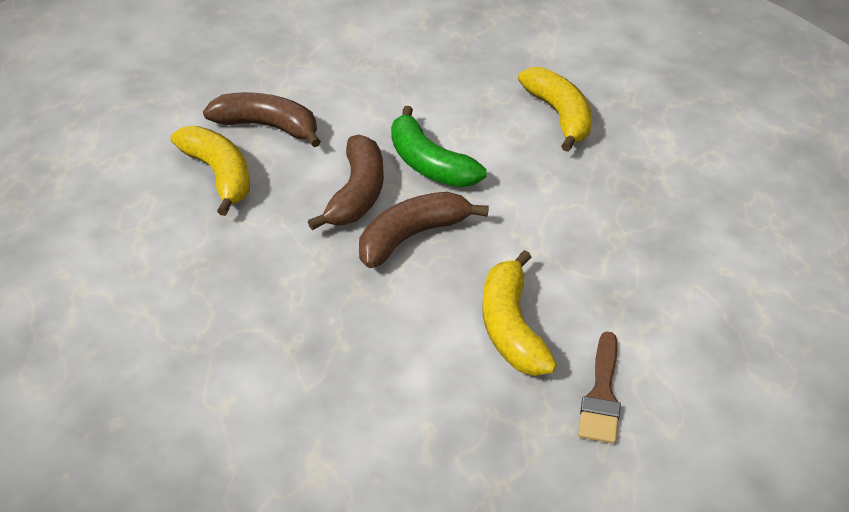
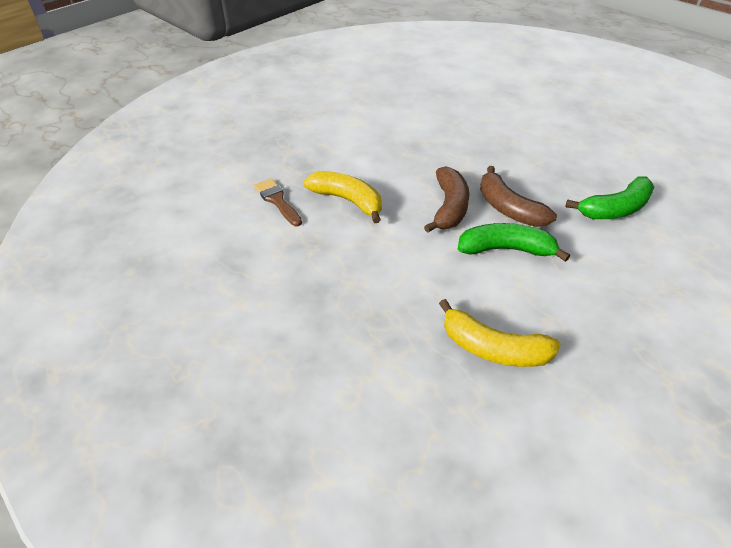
camera: 135 degrees right, 0 degrees up
(219, 175) = (579, 173): yellow banana -> none
(268, 126) = (615, 209): brown banana -> green banana

